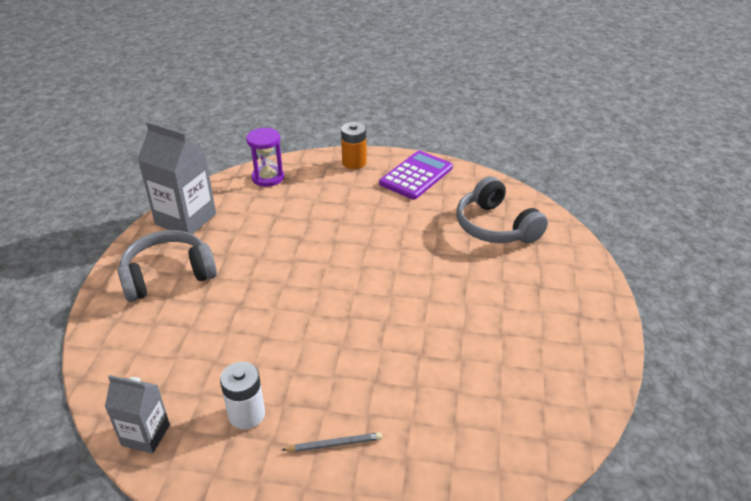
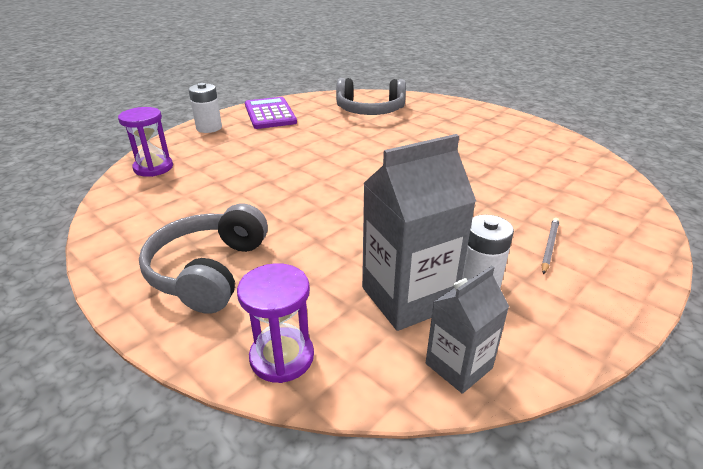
camera: 55 degrees left, 5 degrees down
(109, 349) = (282, 357): none -> purple hourglass
(186, 219) = (131, 231): grey carton -> grey carton (408, 297)
(354, 162) = (209, 128): orange battery -> white battery

